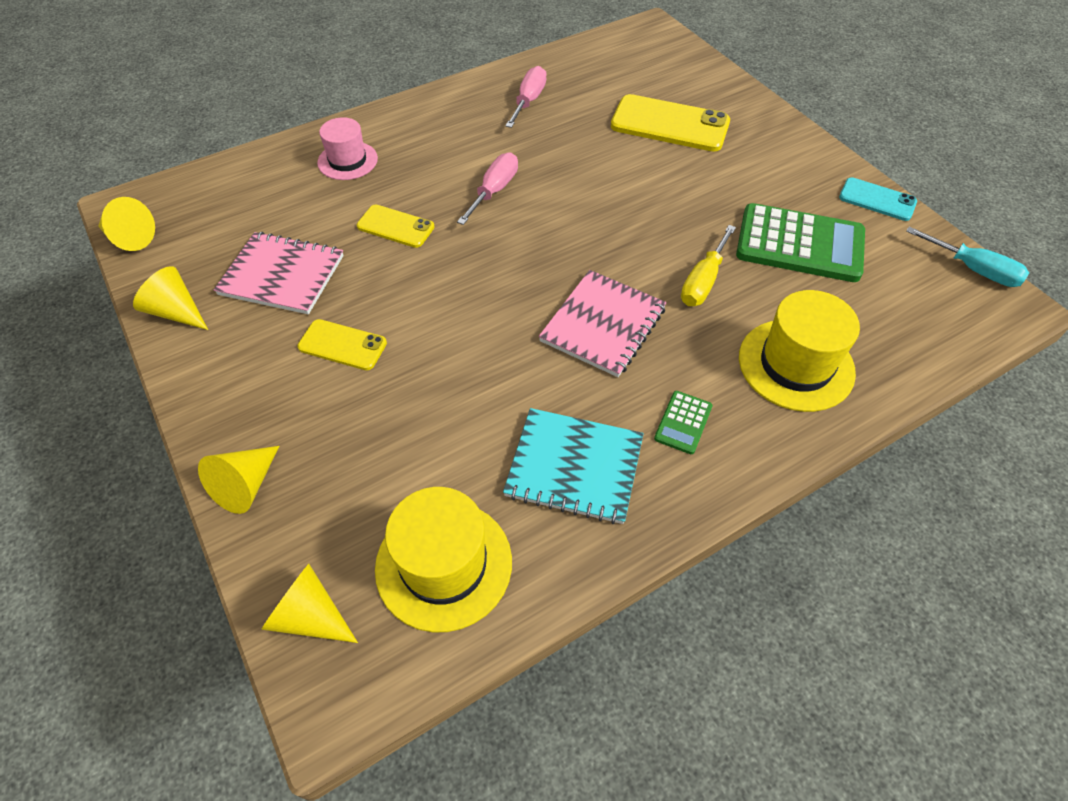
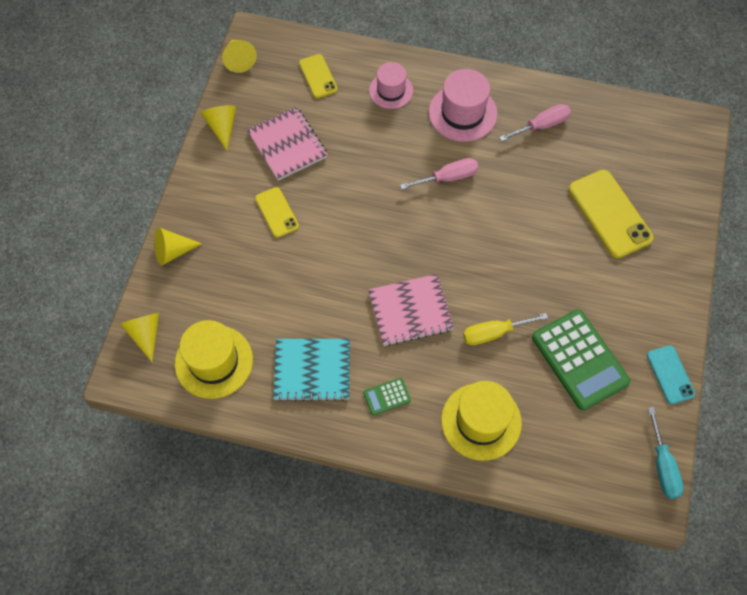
camera: 45 degrees right, 10 degrees up
(395, 227) = (371, 159): yellow phone -> yellow phone (318, 76)
(443, 135) = (462, 113): none -> pink hat
(574, 467) = (312, 370): turquoise notebook -> turquoise notebook turned 60 degrees counterclockwise

